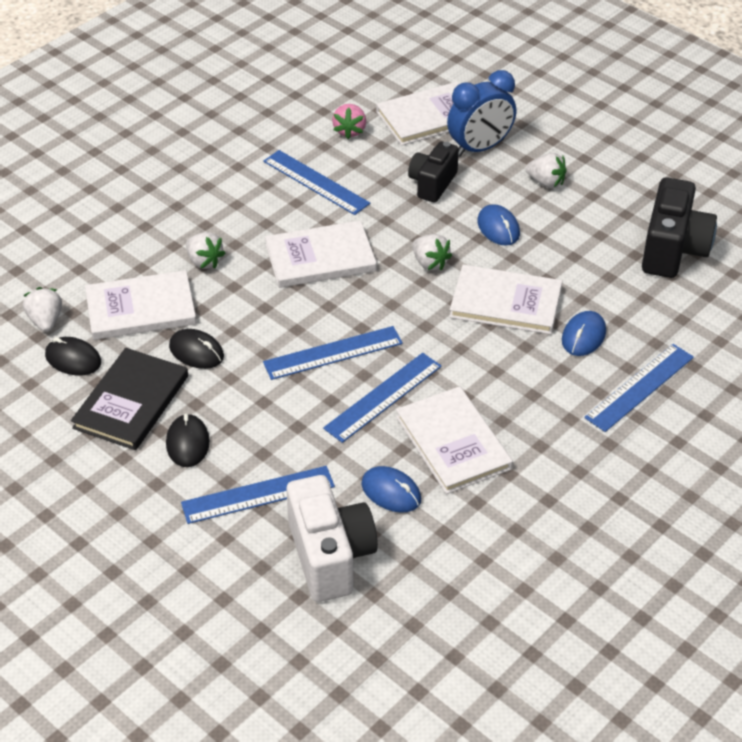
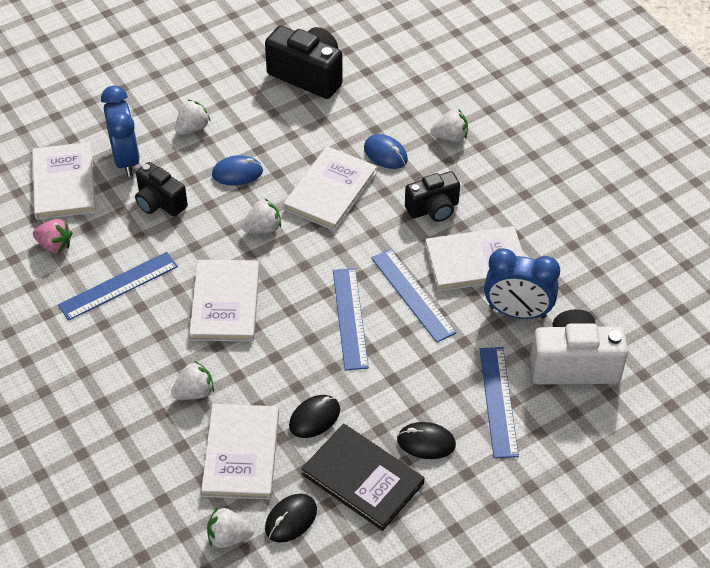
camera: 75 degrees left, 5 degrees up
(391, 492) = (517, 312): blue mouse -> blue clock
(517, 392) = (433, 209): none -> black camera
(639, 387) = (450, 137): blue ruler -> white strawberry

